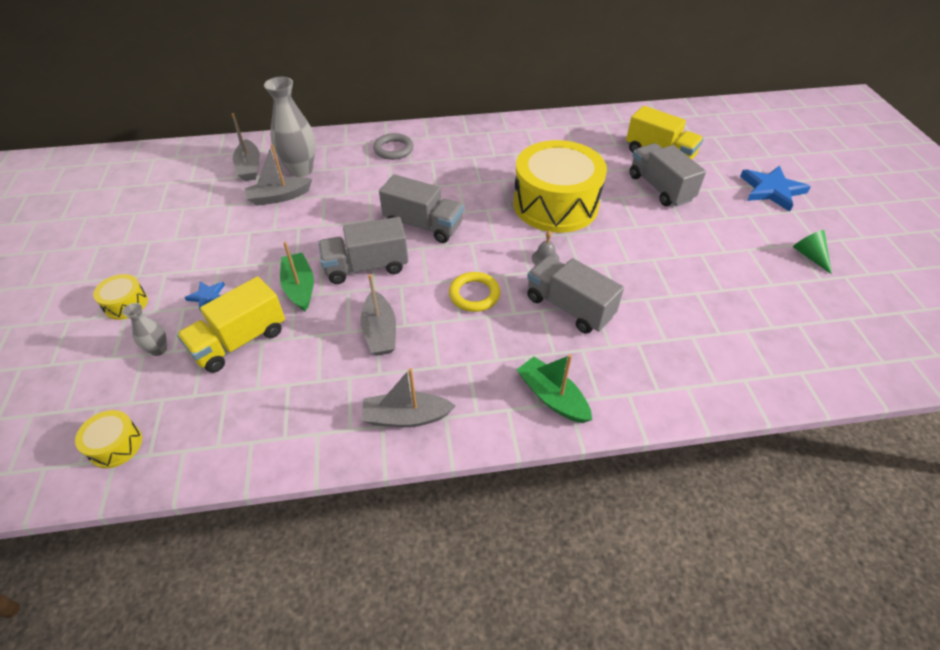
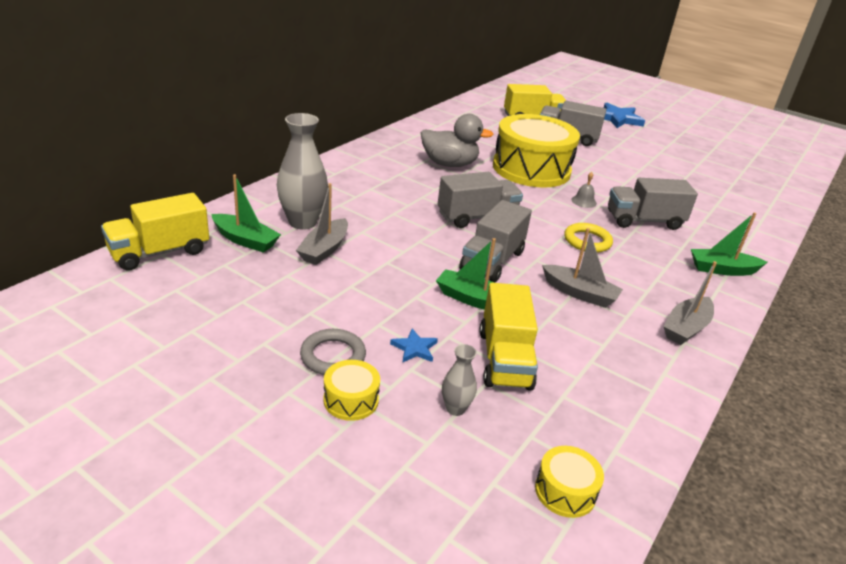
camera: 50 degrees left, 15 degrees down
(198, 153) = (159, 252): none -> yellow truck
(249, 167) = (245, 240): grey boat -> green boat
(393, 149) = (354, 177): grey ring -> grey ring (333, 356)
(488, 168) = (449, 164): none -> grey duck
(809, 256) = (687, 144): green cone -> none

